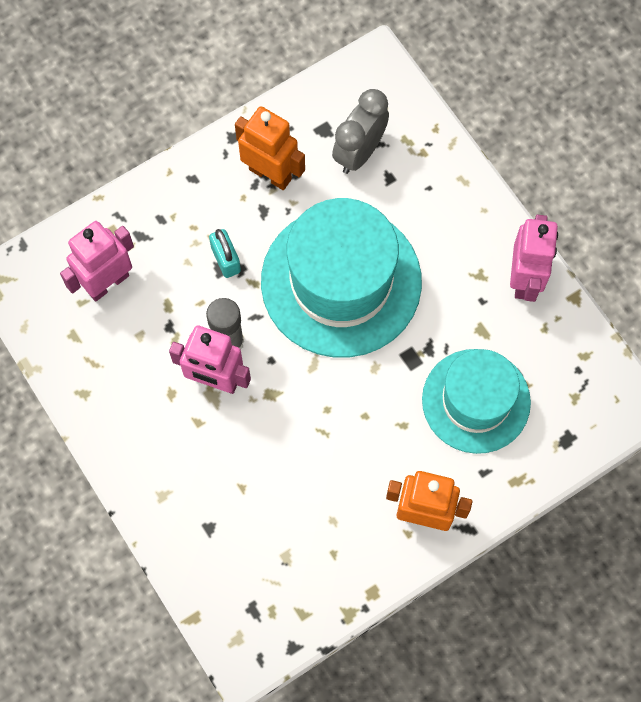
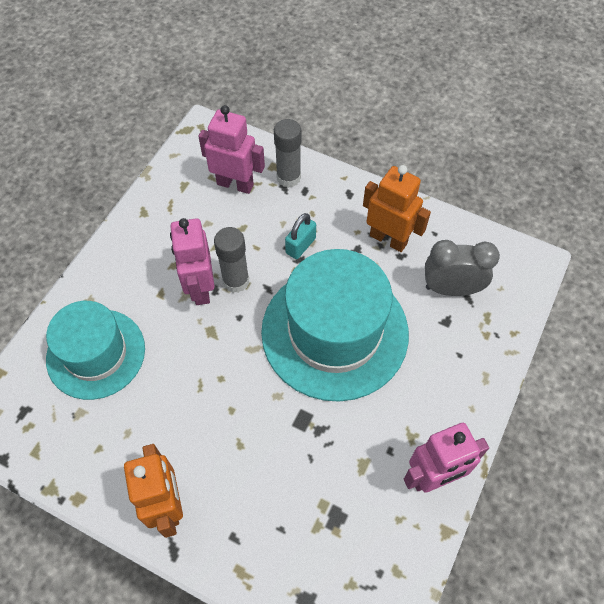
camera: 60 degrees right, 10 degrees down
(133, 225) = (288, 177): none -> grey glue stick
(270, 174) = (388, 239): orange robot -> orange robot turned 60 degrees counterclockwise
(476, 401) = (295, 494): turquoise hat -> turquoise hat (96, 353)

